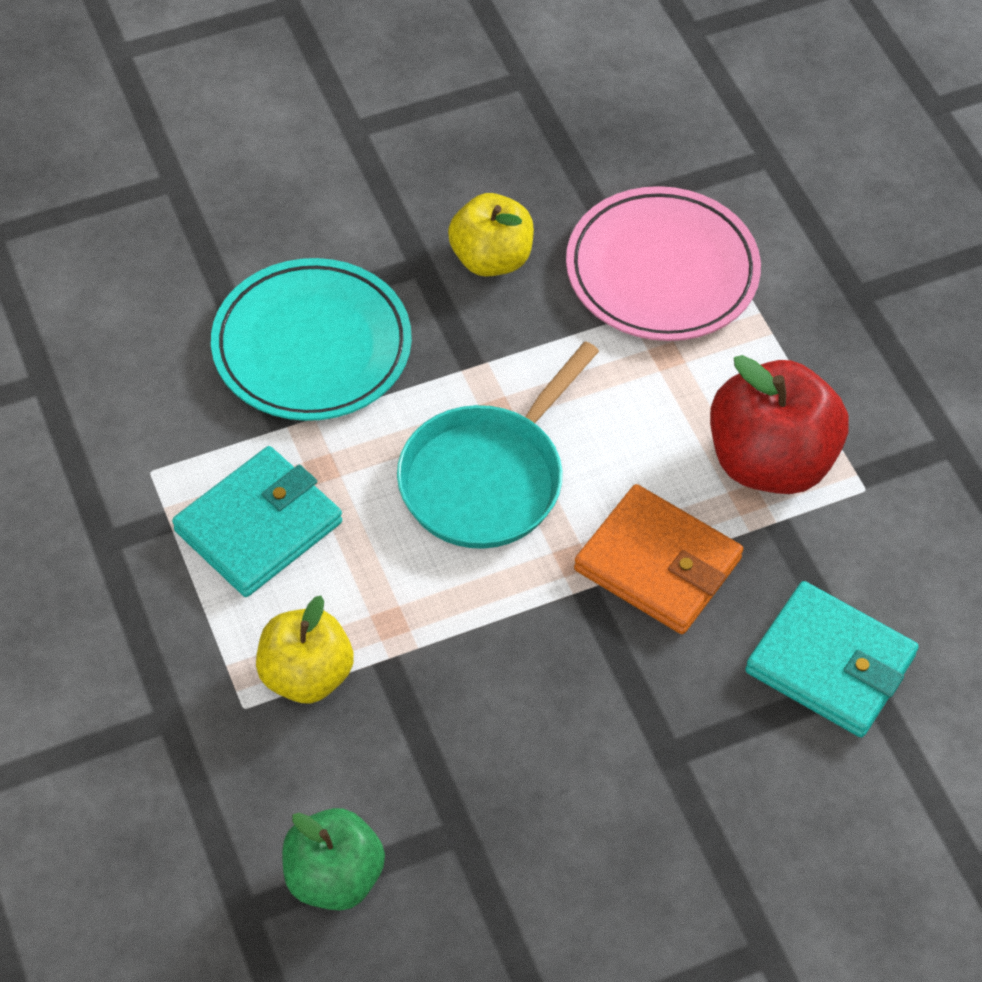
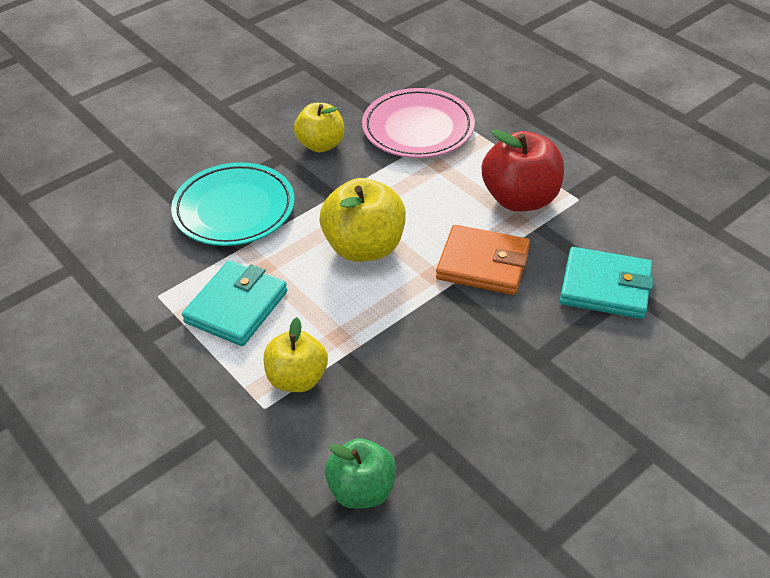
camera: 15 degrees left, 10 degrees down
(487, 478) = (364, 247): turquoise pan -> yellow apple

